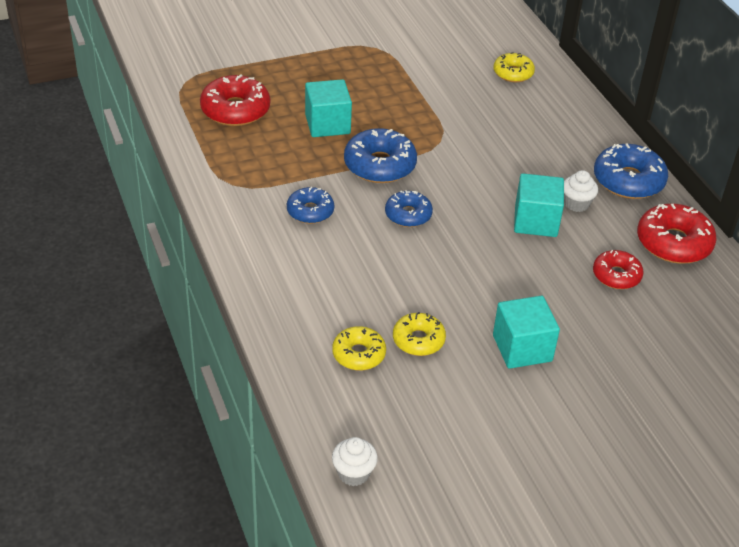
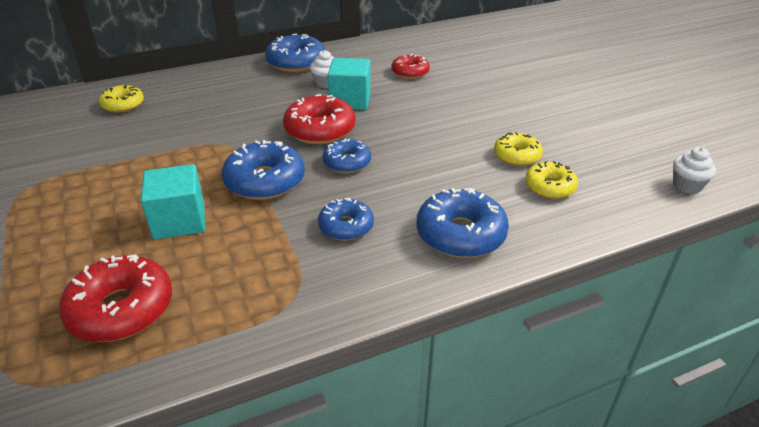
camera: 90 degrees left, 5 degrees down
(291, 279) = (460, 234): none -> blue donut
(522, 348) = (504, 110): turquoise cube -> none
(673, 243) = (369, 52): red donut -> red donut (320, 130)

